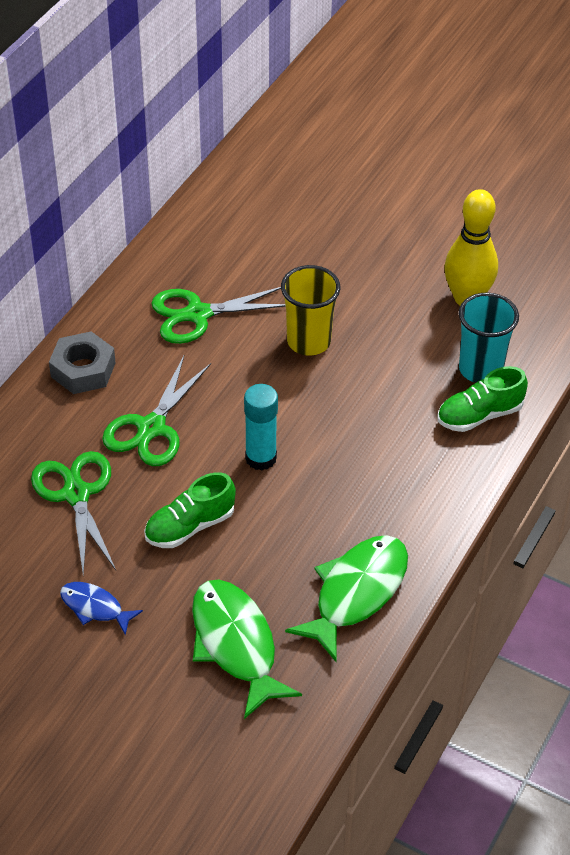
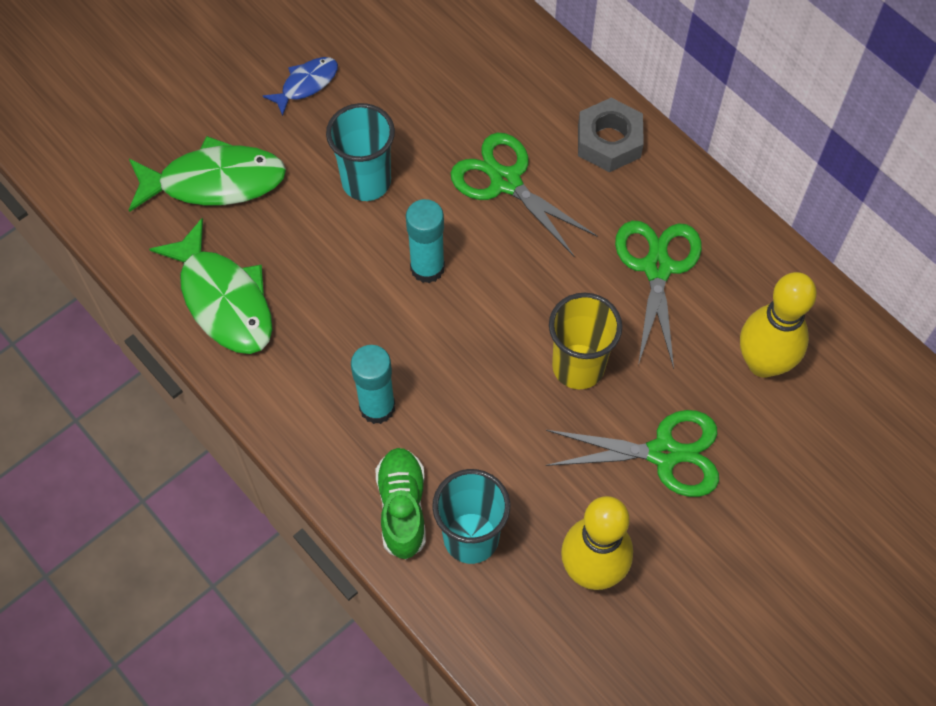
camera: 110 degrees right, 15 degrees up
(76, 494) = (445, 99): green scissors -> green scissors (664, 453)
(190, 526) = (366, 182): green shoe -> turquoise cup
(256, 241) = (763, 363): none -> yellow bowling pin
(404, 454) = (377, 407): none -> turquoise glue stick

